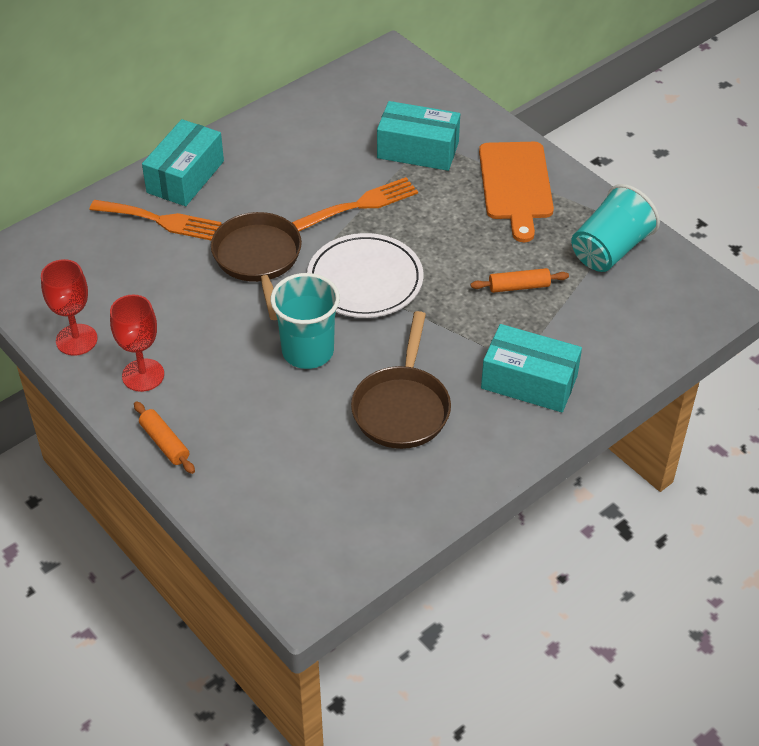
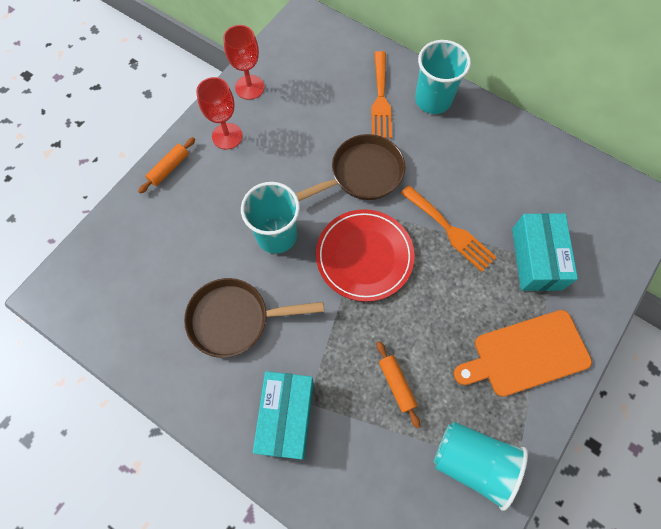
camera: 75 degrees right, 20 degrees up
(185, 177) = (433, 100): turquoise box -> turquoise cup
(365, 280) = (364, 256): white plate -> red plate

